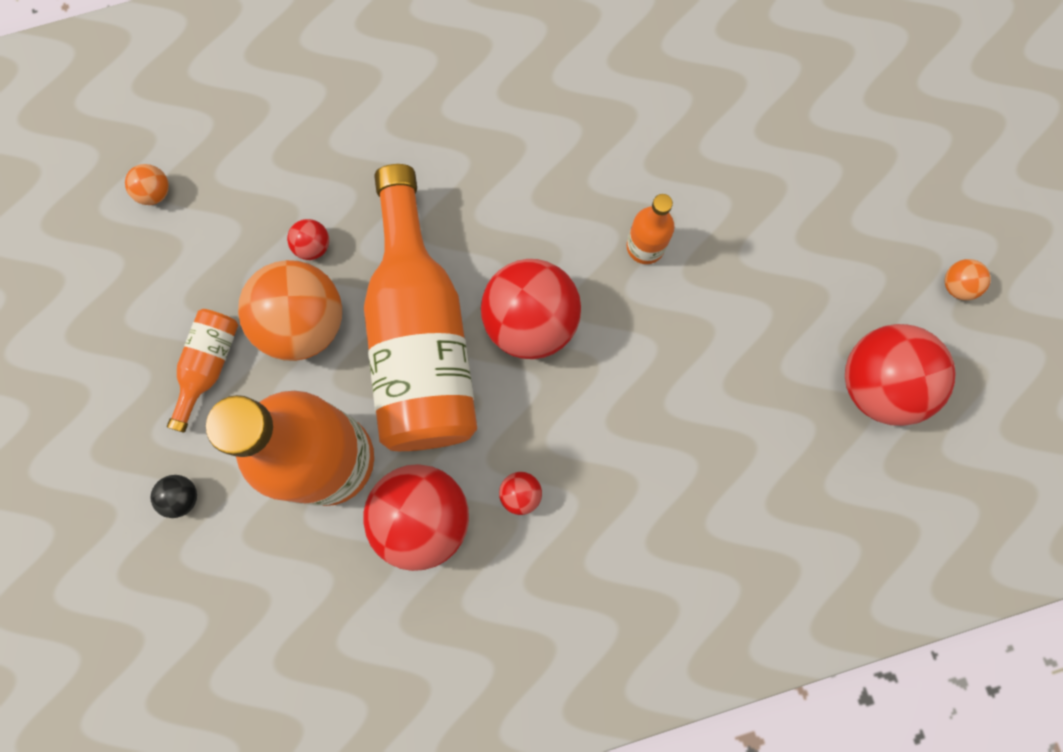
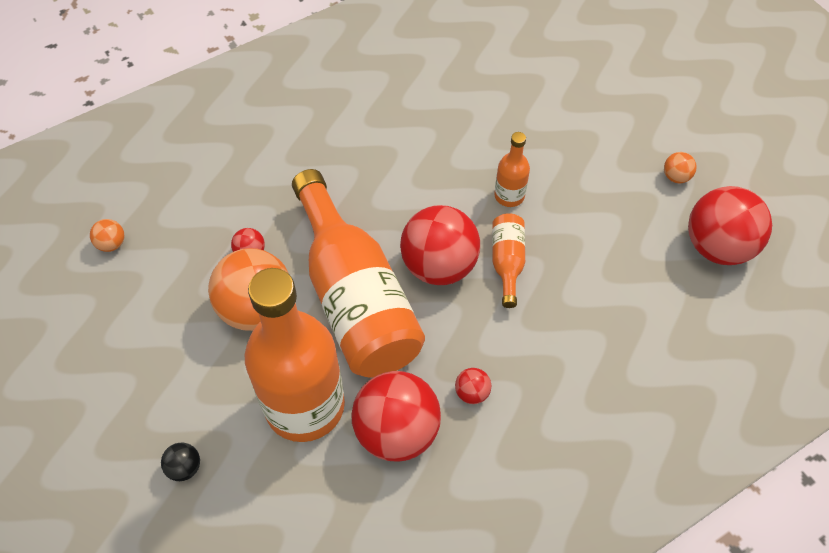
camera: 15 degrees left, 20 degrees down
(209, 365) = (184, 359): orange bottle -> orange bottle (507, 262)
(957, 285) = (745, 170): orange ball -> orange ball (676, 177)

